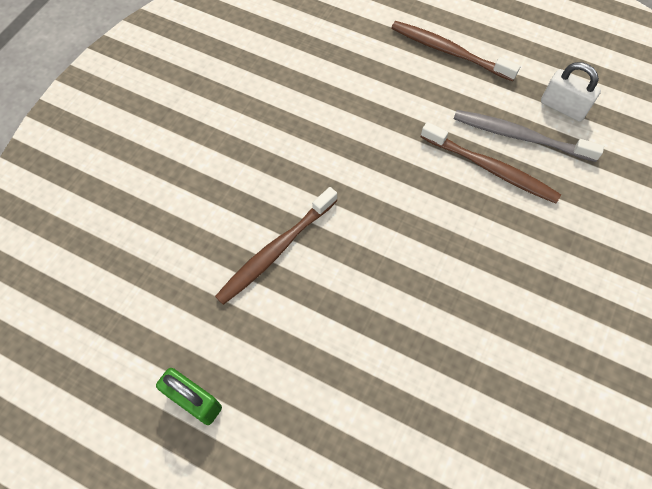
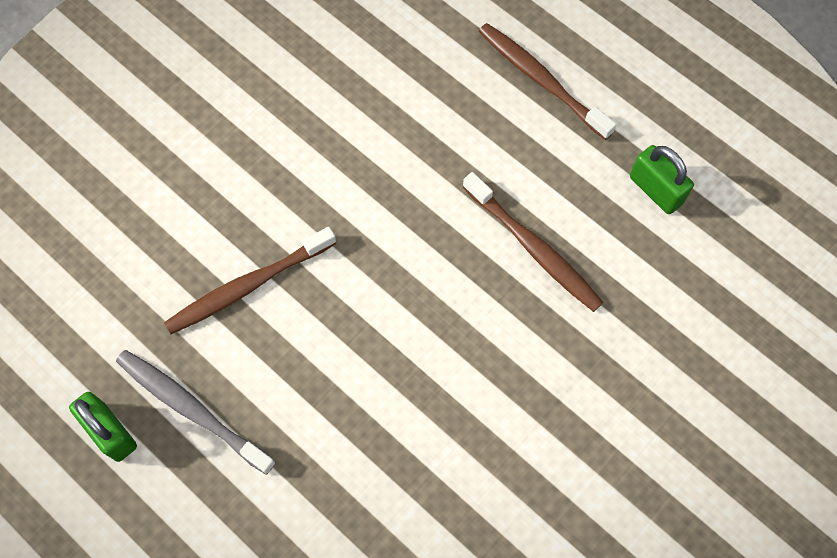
camera: 15 degrees right, 5 degrees up
(519, 136) = (585, 215): grey toothbrush -> grey toothbrush (191, 409)
(563, 107) = (655, 190): white padlock -> green padlock

